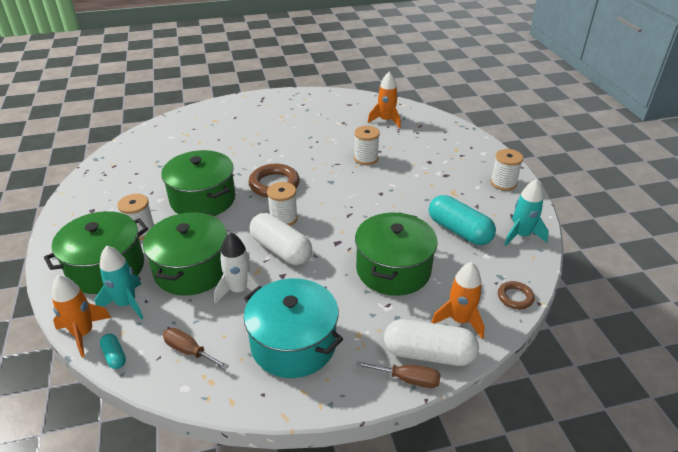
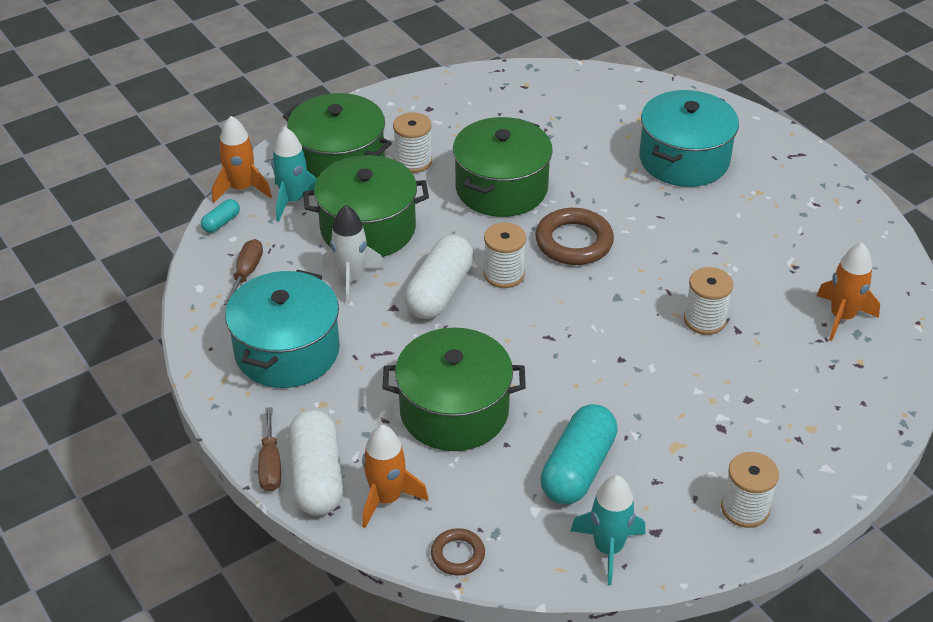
camera: 70 degrees right, 5 degrees up
(236, 130) = (684, 159): none -> turquoise pot

